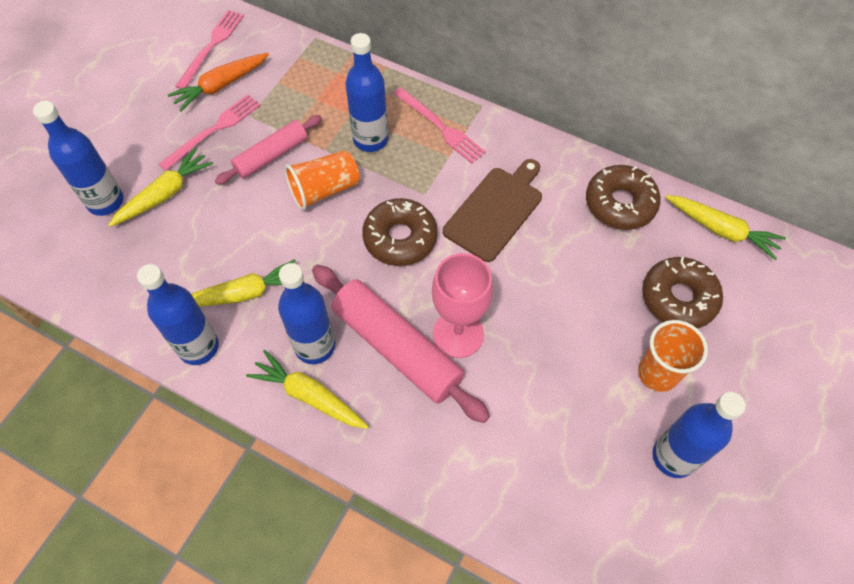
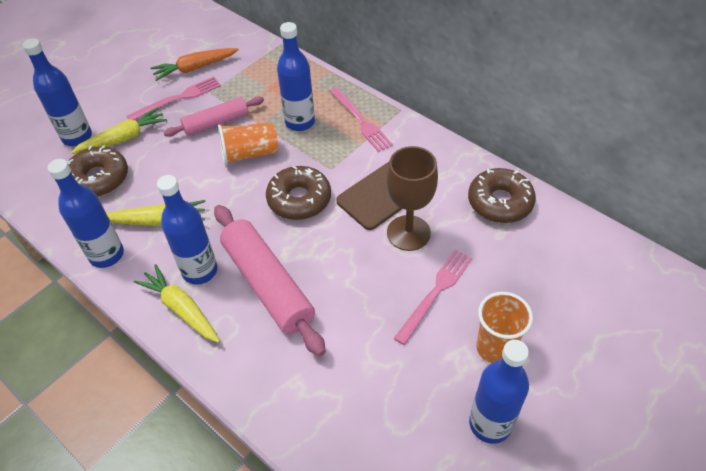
camera: 15 degrees right, 10 degrees down
(211, 47) = (198, 40): pink fork -> pink fork (435, 293)
(458, 334) = (324, 283): pink goblet -> none
(532, 258) = (408, 233): none -> brown goblet
(678, 298) = (532, 288): brown donut -> brown donut (98, 179)
(721, 230) = (588, 238): yellow carrot -> none

